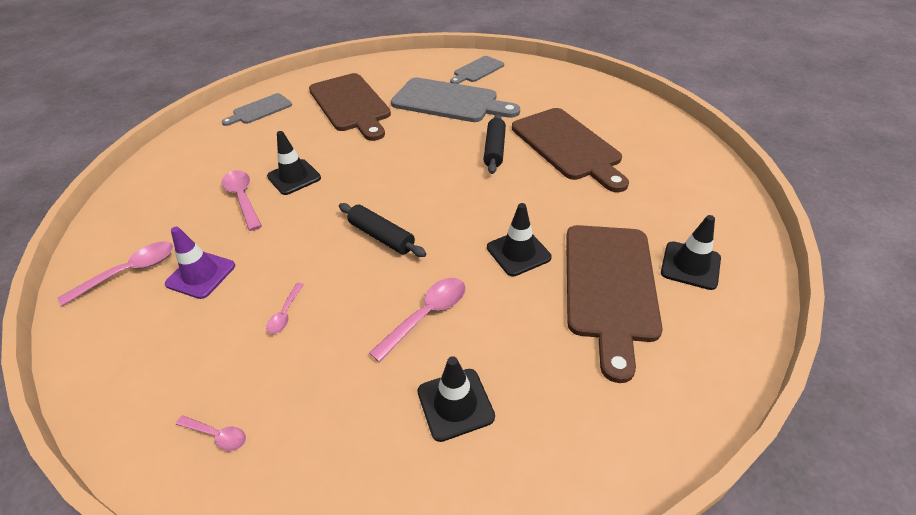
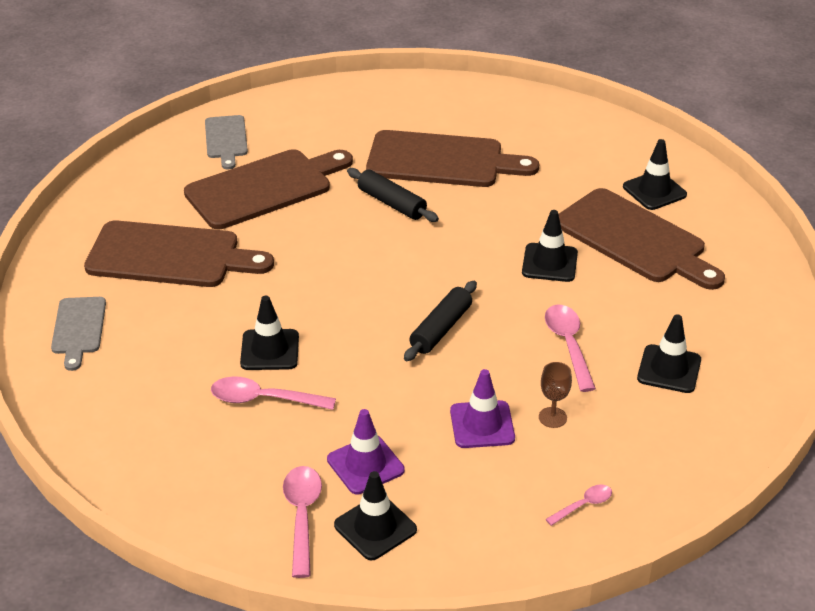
camera: 55 degrees left, 5 degrees down
(132, 314) = (375, 527): none -> black traffic cone
(285, 313) = (482, 425): pink spoon -> purple traffic cone
(324, 352) = (552, 417): none -> brown goblet
(381, 237) = (441, 329): black rolling pin -> black rolling pin turned 45 degrees counterclockwise
(449, 101) = (264, 188): grey cutting board -> brown cutting board

